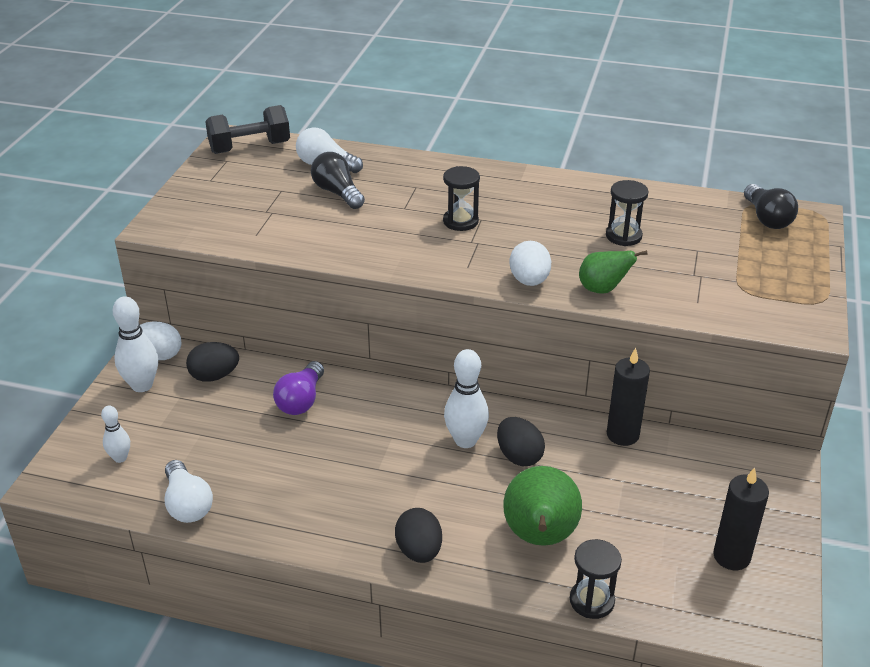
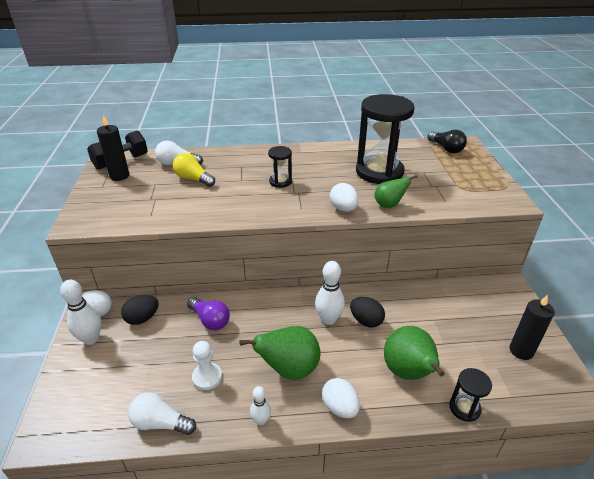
camera: 20 degrees left, 0 degrees up
(120, 458) = (94, 400): white bowling pin -> white bowling pin (261, 420)
(187, 504) = (160, 423): white light bulb -> white light bulb turned 150 degrees clockwise
(266, 469) = (207, 377): none -> white pawn
(301, 400) = (210, 320): purple light bulb -> purple light bulb turned 45 degrees counterclockwise
(337, 193) = (193, 179): black light bulb -> yellow light bulb
(376, 488) = (289, 369): none -> green pear
(419, 551) = (340, 407): black egg -> white egg
(622, 435) = (416, 290): black candle -> black candle (119, 176)
(623, 236) = (379, 172): black hourglass -> black hourglass, size x2.16

